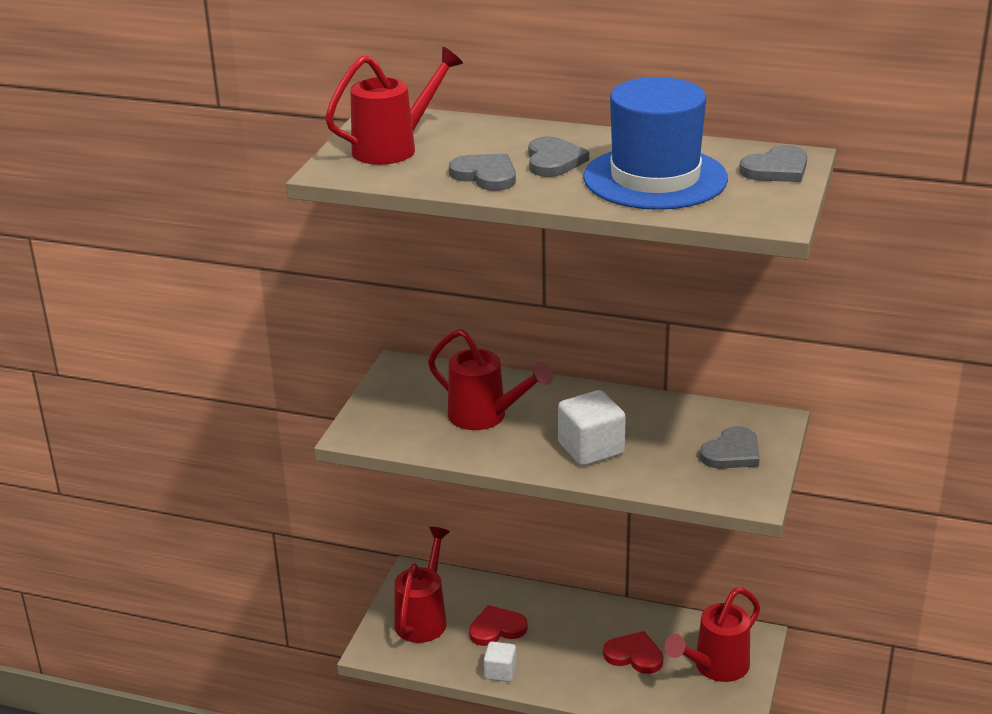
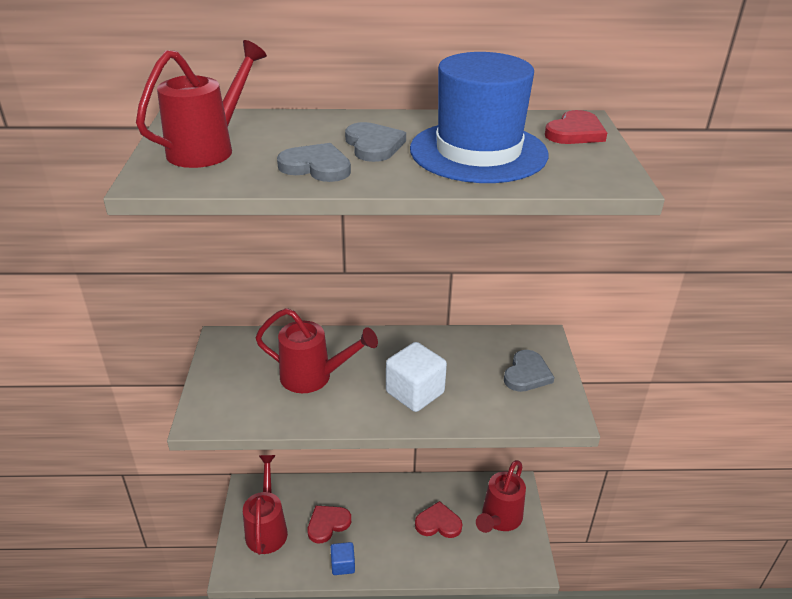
camera: 20 degrees left, 5 degrees up
(500, 672) = (343, 565): white cube -> blue cube
(776, 169) = (575, 132): grey heart -> red heart

